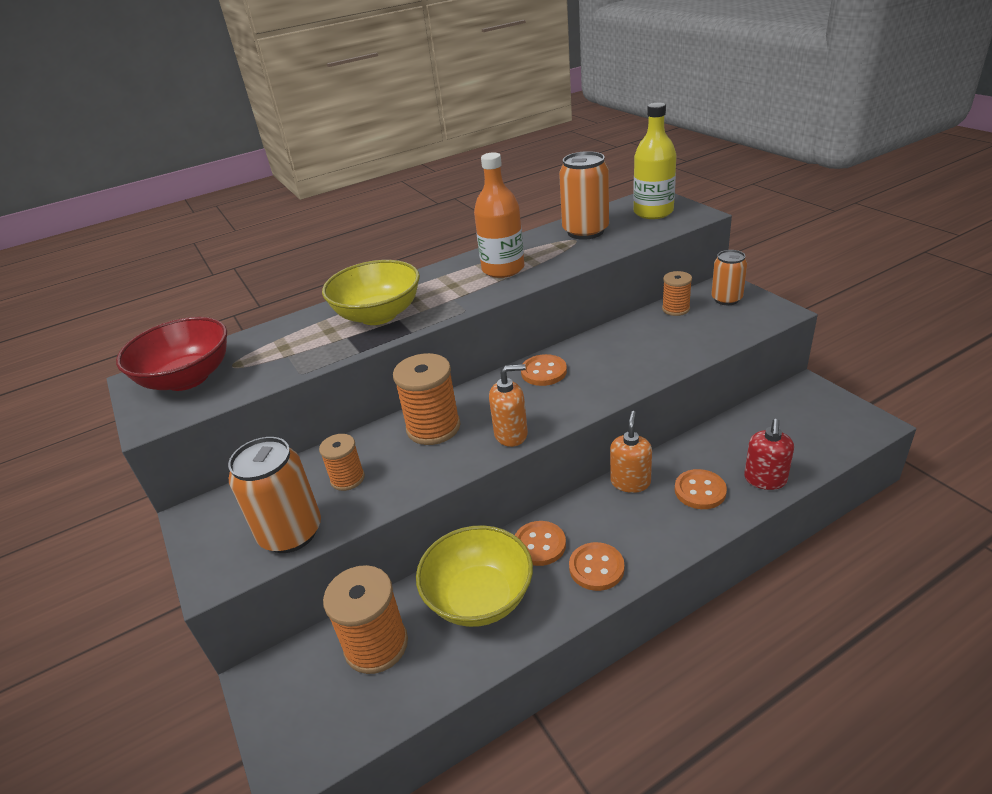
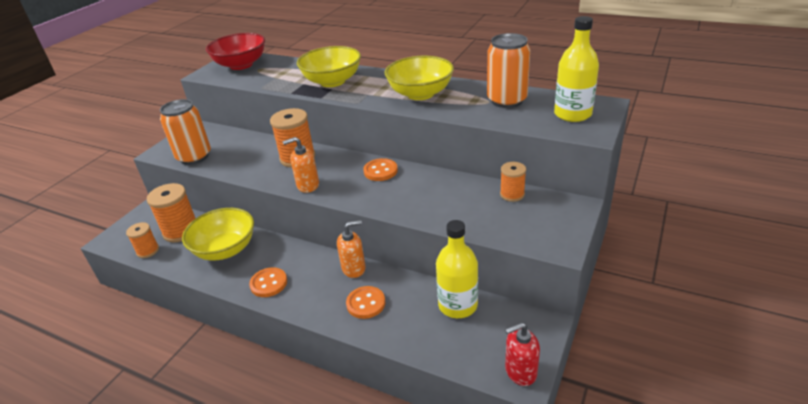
camera: 55 degrees right, 0 degrees up
(347, 479) = (240, 153): orange spool -> orange spool (148, 251)
(503, 269) = (420, 94): orange bottle -> yellow bowl
(511, 434) = (307, 185): orange soap dispenser -> orange soap dispenser turned 120 degrees clockwise
(539, 545) = (276, 254): orange button -> none
(726, 299) = (553, 213): orange can -> none
(748, 427) = (457, 305): none -> yellow bottle
(765, 479) = (400, 333): red soap dispenser -> red soap dispenser (520, 371)

